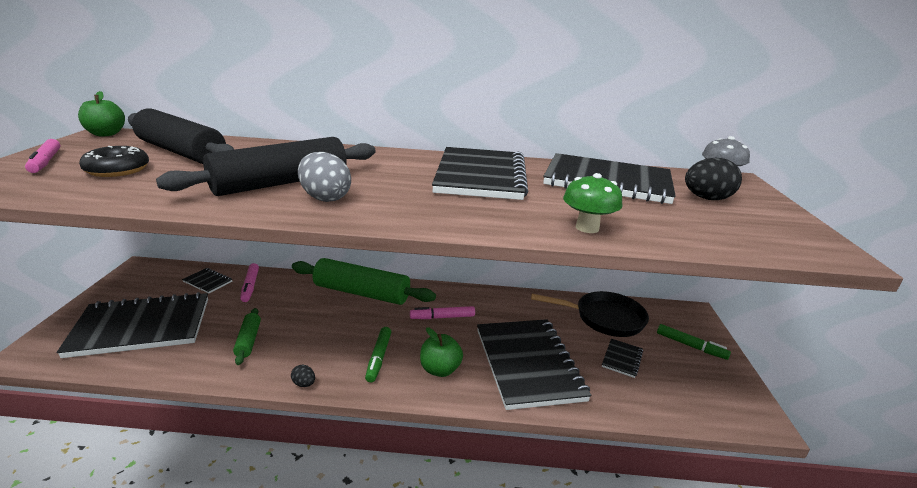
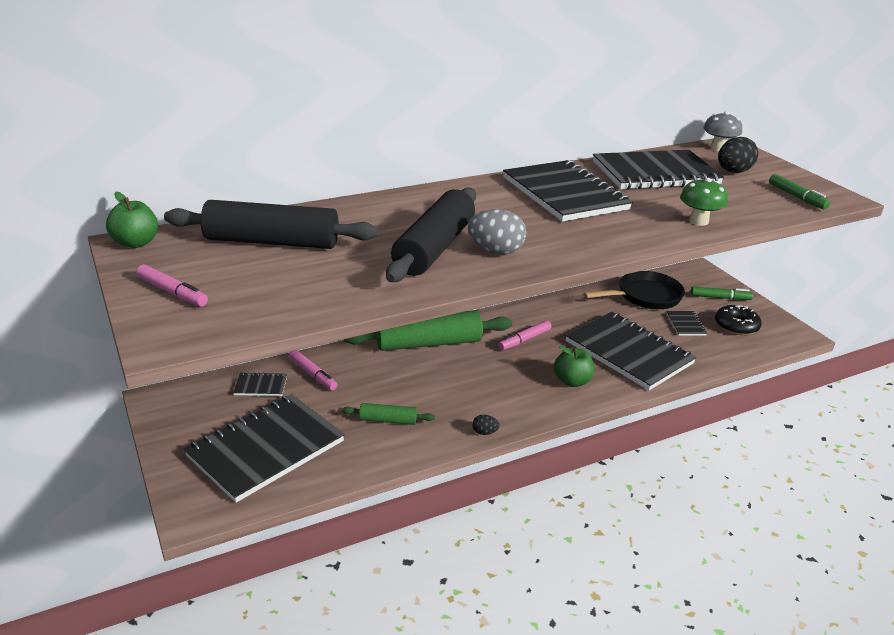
camera: 30 degrees left, 5 degrees up
(117, 170) = (265, 279): black donut -> black donut (736, 326)
(248, 341) = (388, 420): green rolling pin -> green rolling pin turned 45 degrees counterclockwise
(378, 358) = (516, 391): green marker -> green marker (796, 197)

